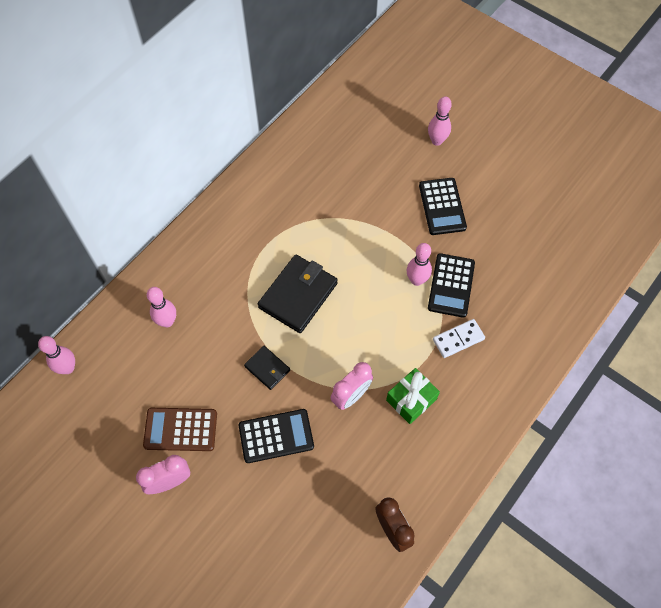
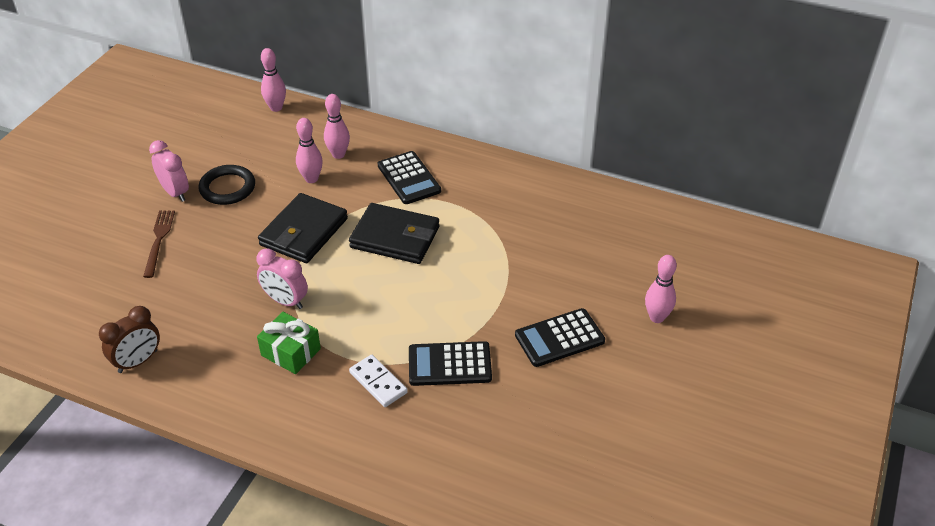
camera: 75 degrees right, 20 degrees down
(180, 429) = (227, 188): brown calculator -> black ring
(237, 502) = (159, 240): none -> brown fork
(267, 368) = (304, 232): black wallet -> black wallet, size x1.88
(276, 436) = (231, 253): black calculator -> black calculator (409, 178)
(416, 280) = (446, 331): pink bowling pin -> pink bowling pin (311, 179)

